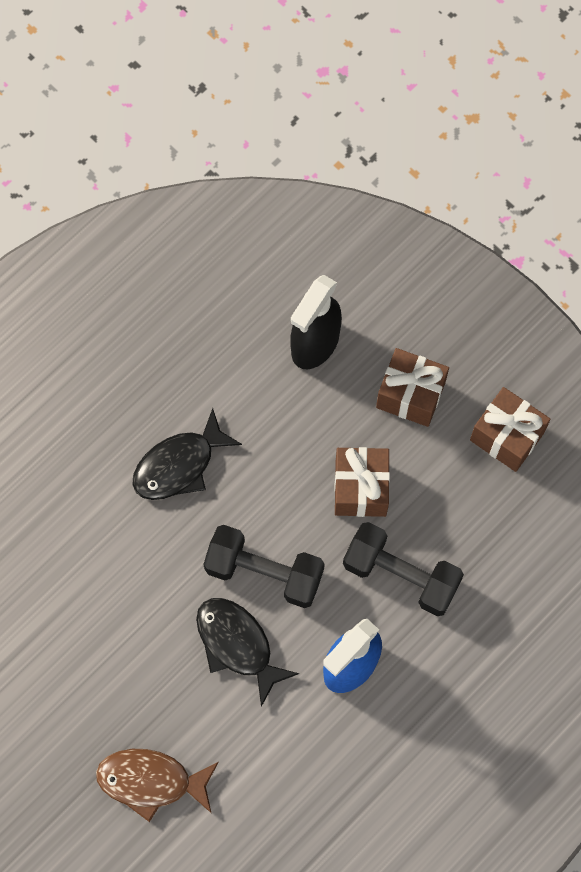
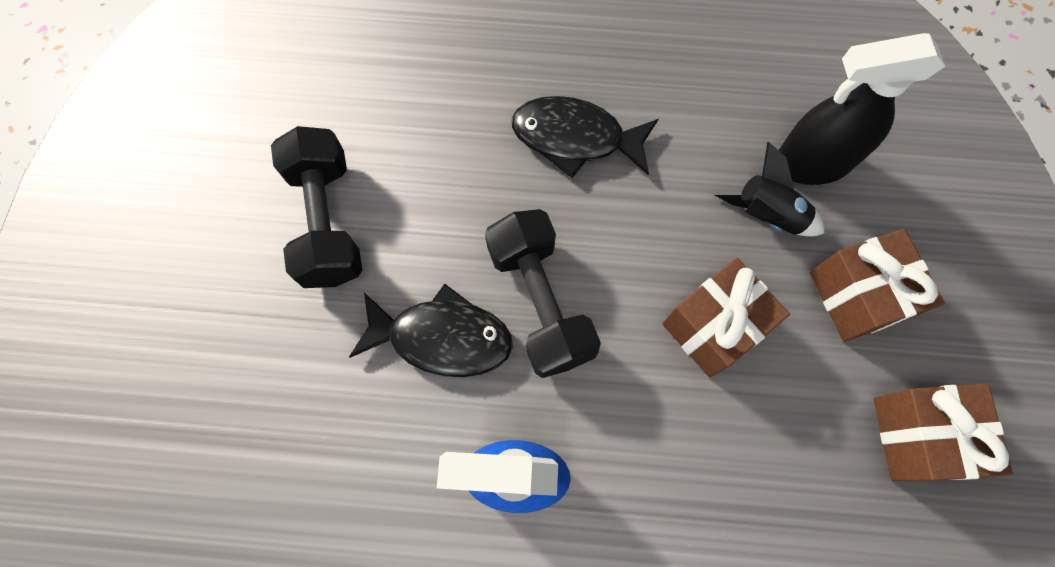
camera: 50 degrees right, 0 degrees up
(151, 781) = (229, 368): brown fish -> none
(237, 645) = (442, 337): black fish -> black fish turned 90 degrees clockwise
(323, 399) = (766, 215): none -> black rocket
(401, 575) = (662, 448): black dumbbell -> black dumbbell (327, 221)

